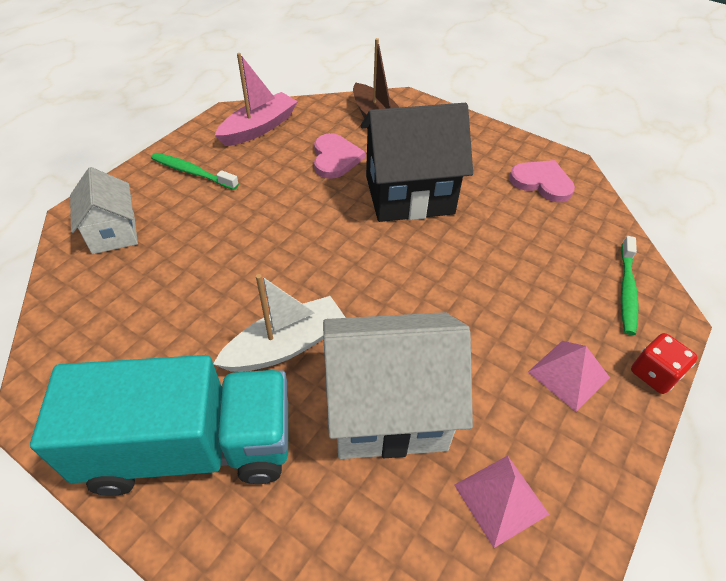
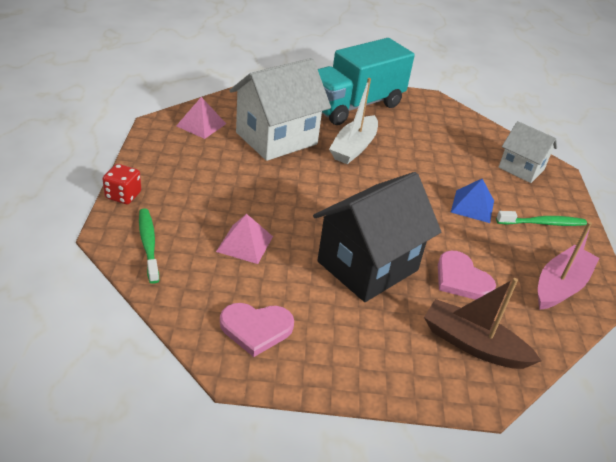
camera: 145 degrees right, 10 degrees down
(237, 211) = (472, 206): none -> blue pyramid
(259, 128) = (560, 286): pink boat -> pink boat turned 150 degrees counterclockwise
(568, 374) = (181, 180): pink pyramid -> pink pyramid (244, 243)

